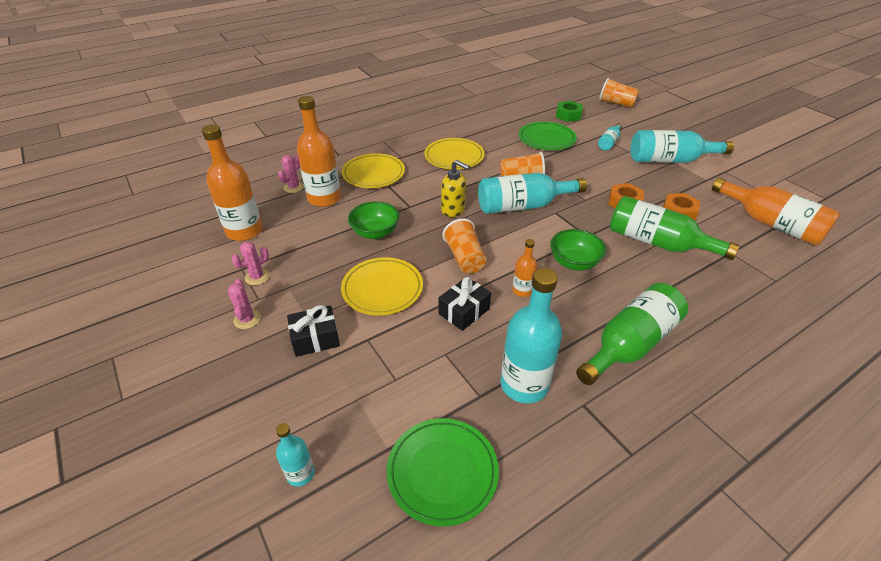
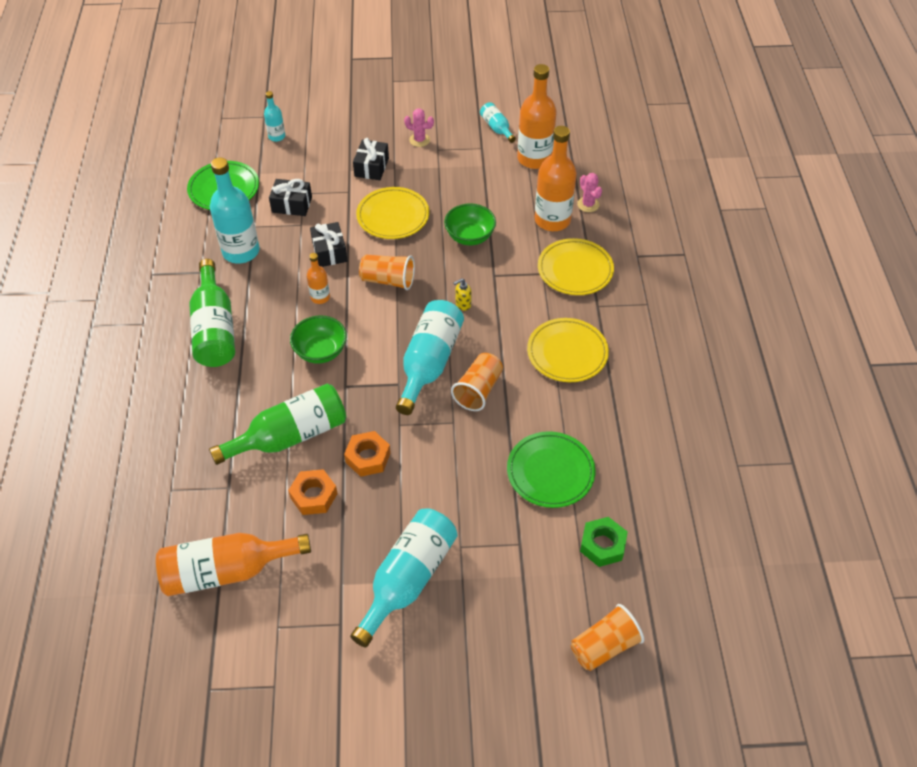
camera: 120 degrees right, 10 degrees up
(257, 277) = (464, 154): pink cactus -> none
(421, 379) = (292, 205): none -> black gift
(453, 210) = (463, 304): yellow soap dispenser -> yellow soap dispenser, size x0.59
(609, 142) = (496, 540): turquoise bottle -> turquoise bottle (497, 128)

